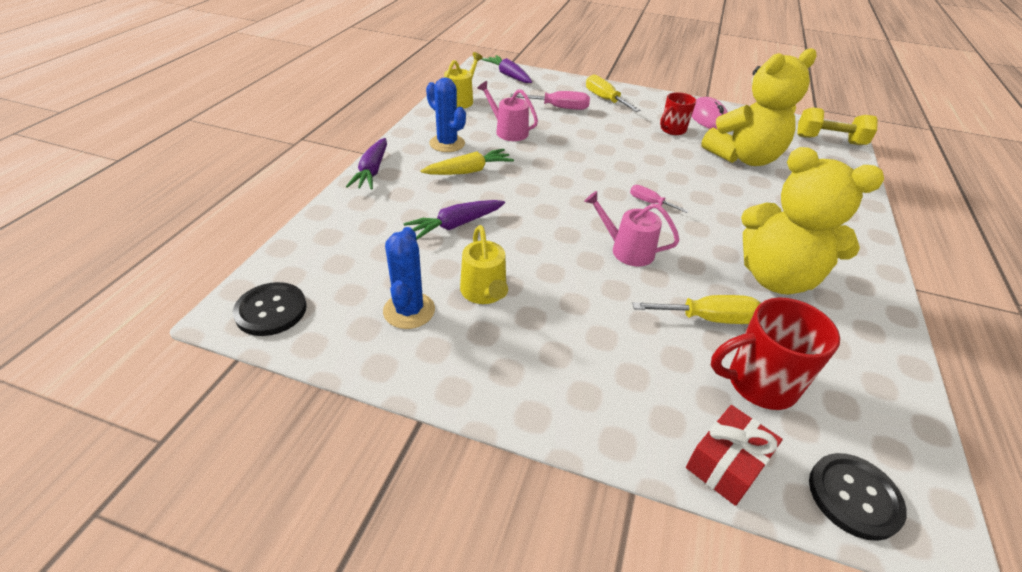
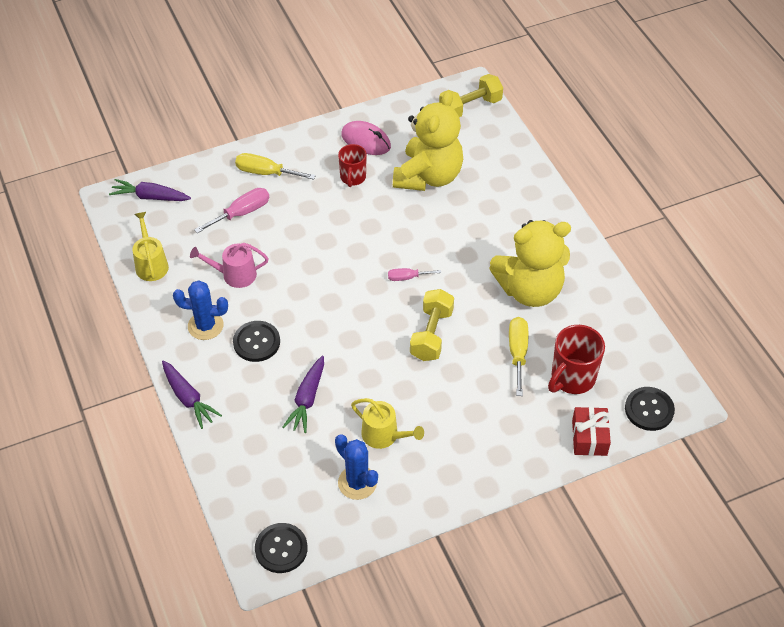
camera: 40 degrees left, 10 degrees up
(469, 171) = (256, 342): yellow carrot -> black button
(627, 250) = (431, 334): pink watering can -> yellow dumbbell
(709, 318) = (517, 353): yellow screwdriver -> yellow screwdriver turned 45 degrees counterclockwise

